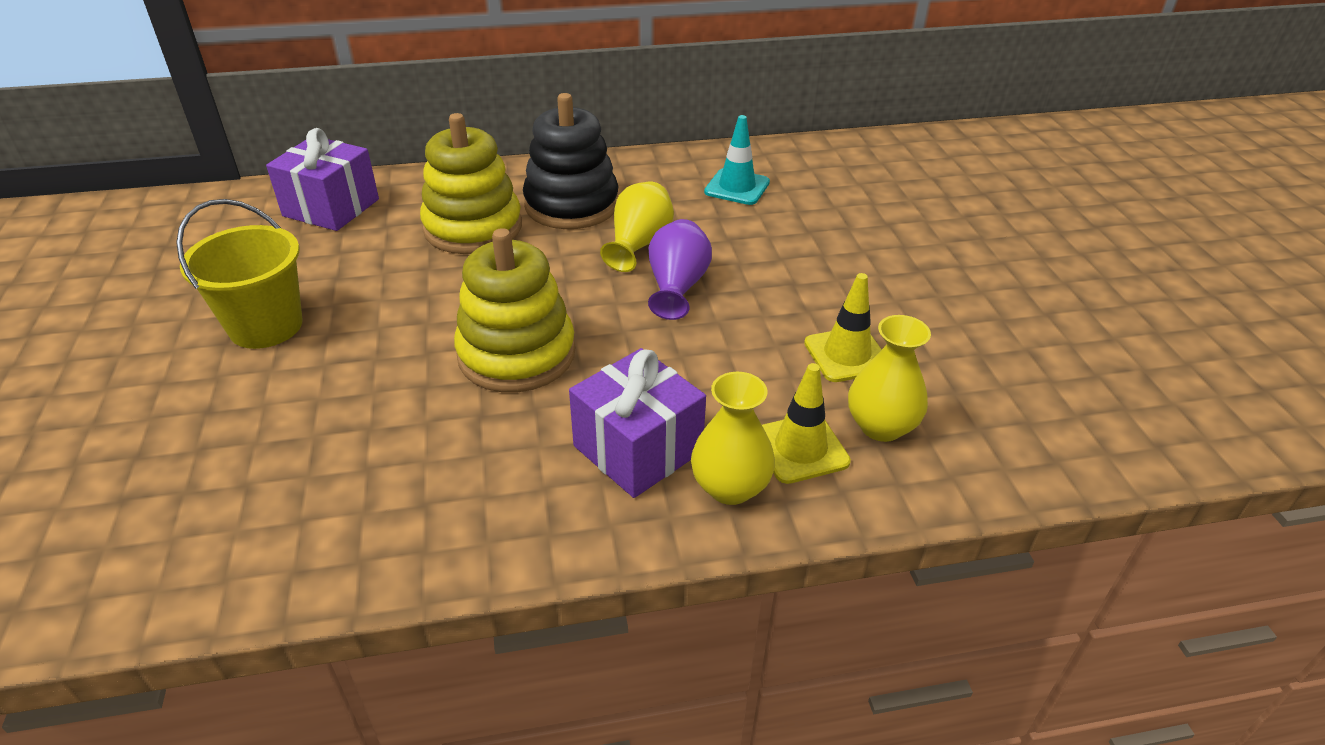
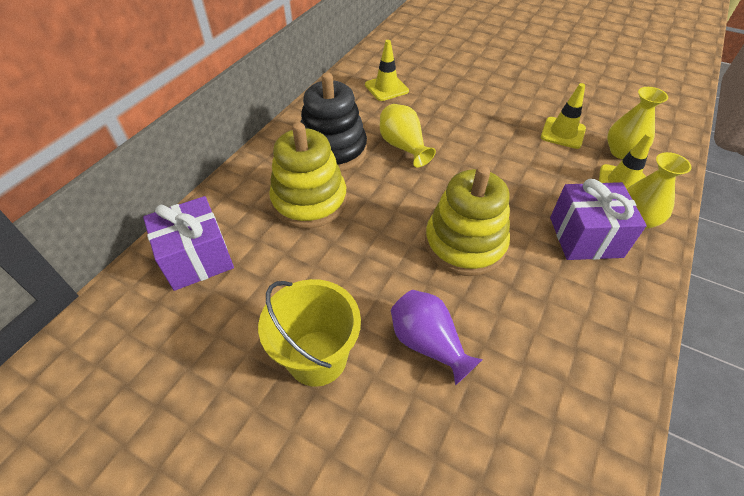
camera: 50 degrees left, 10 degrees up
(677, 287) = (458, 154): purple vase -> purple vase (428, 343)
(737, 187) = (386, 88): turquoise traffic cone -> yellow traffic cone

